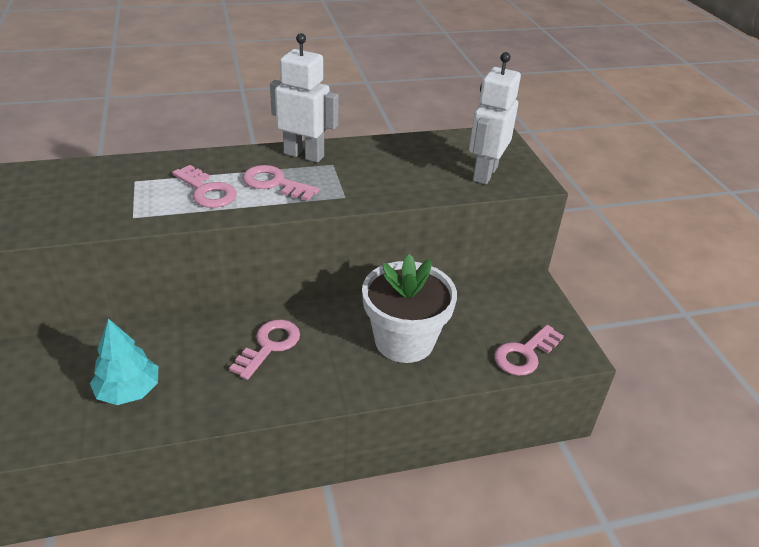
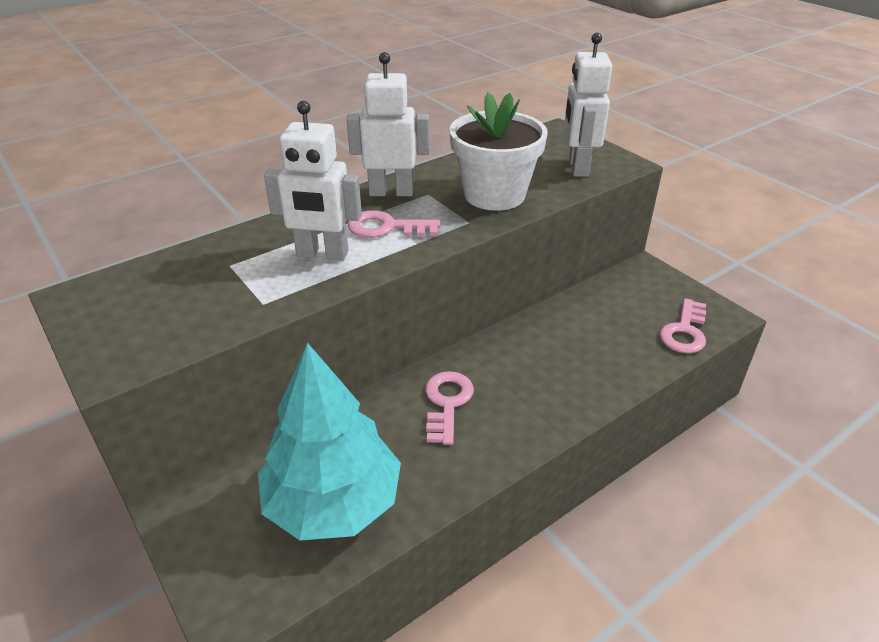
camera: 20 degrees left, 0 degrees up
(128, 391) = (333, 502): turquoise tree -> turquoise tree, size x1.78
(207, 191) = (322, 254): pink key -> white robot
(404, 341) = (572, 354): white flower pot -> white flower pot (494, 195)

